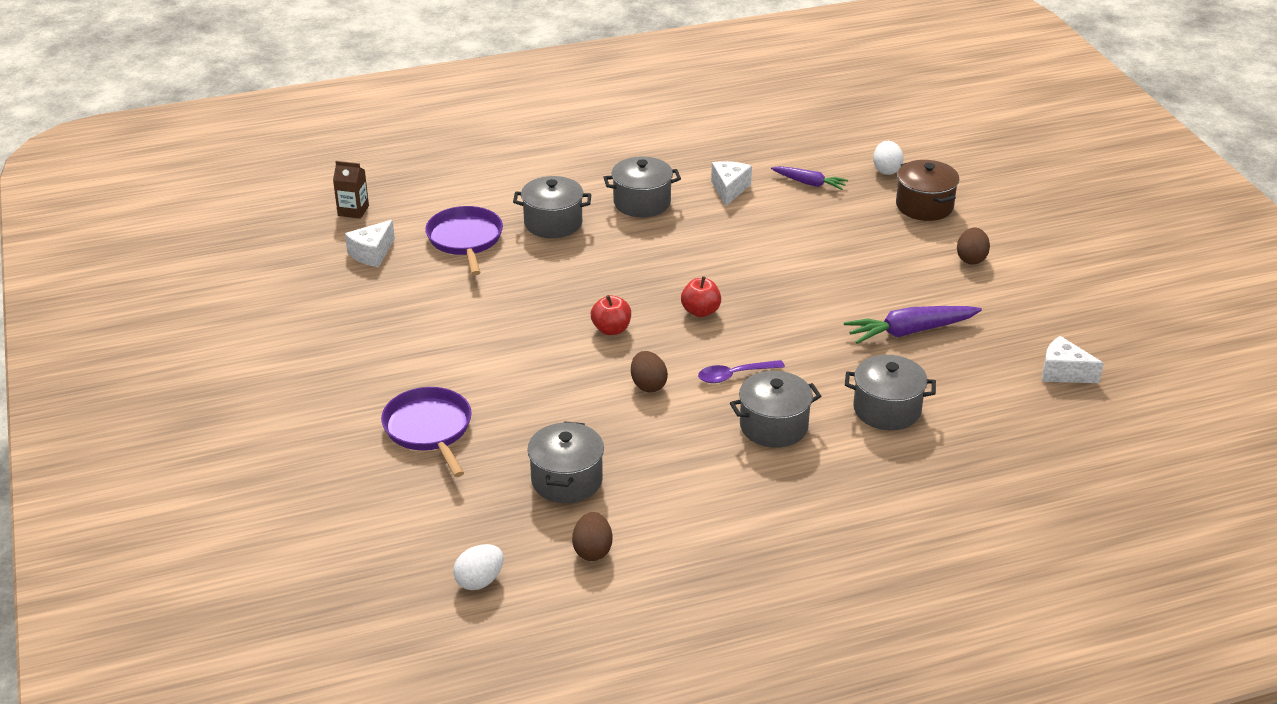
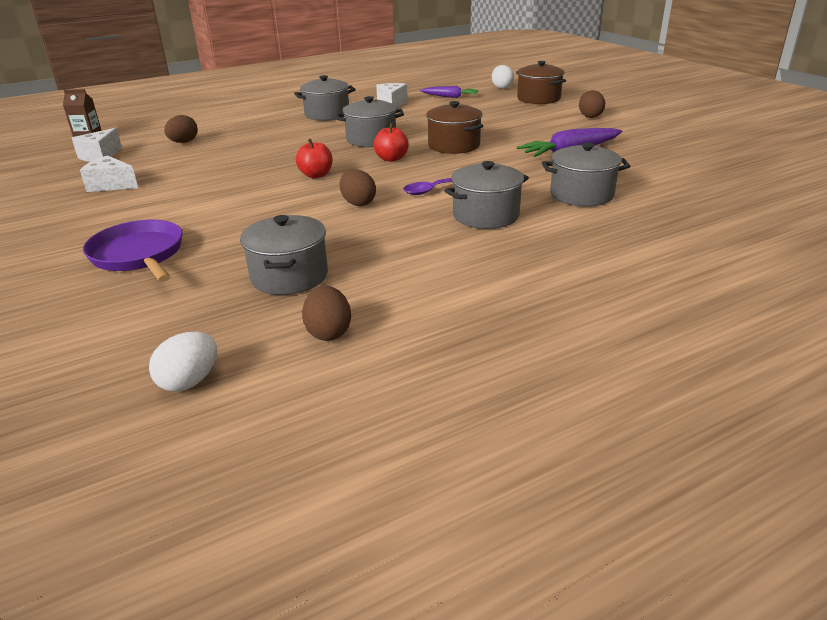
camera: 10 degrees left, 5 degrees down
(465, 239) = (183, 142): purple pan -> brown egg
(553, 223) = (257, 129): grey pot -> grey pot (371, 139)
(779, 296) = (454, 145): none -> brown pot
(1063, 372) = (710, 160): white cheese -> white cheese (111, 185)

